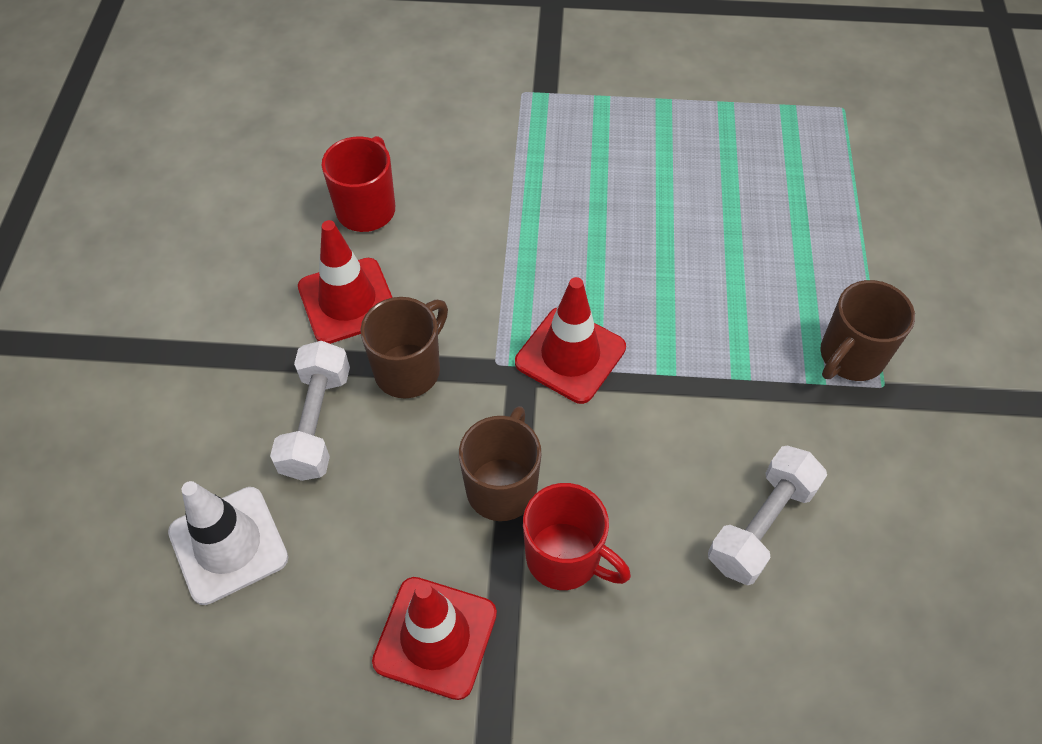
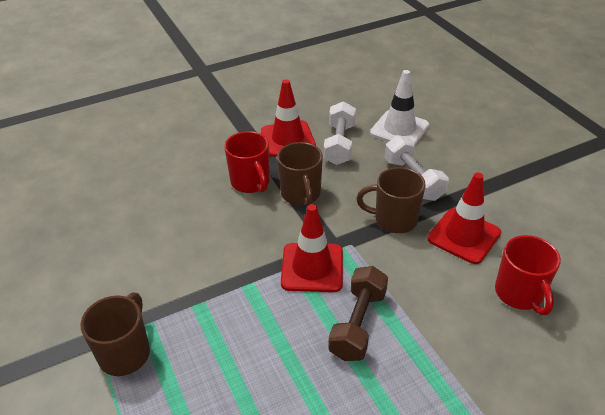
camera: 150 degrees right, 15 degrees down
(409, 369) = (394, 219): brown mug -> brown mug turned 90 degrees clockwise
(565, 558) = (251, 182): red mug -> red mug turned 120 degrees counterclockwise
(567, 263) = (358, 324): none -> brown dumbbell
(761, 525) = (157, 234): white dumbbell -> white dumbbell (339, 144)

